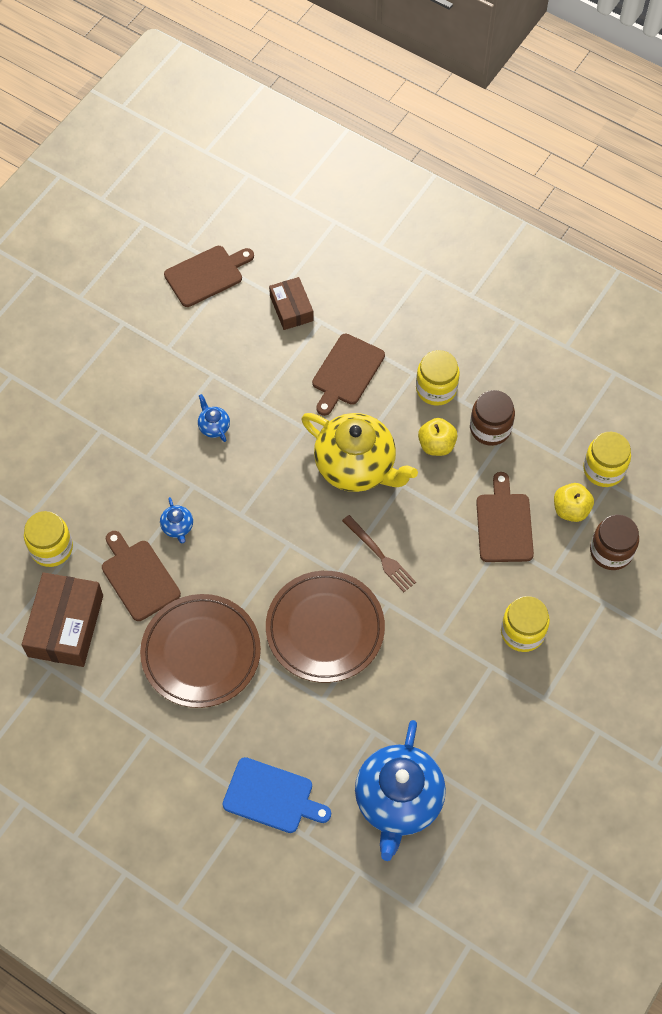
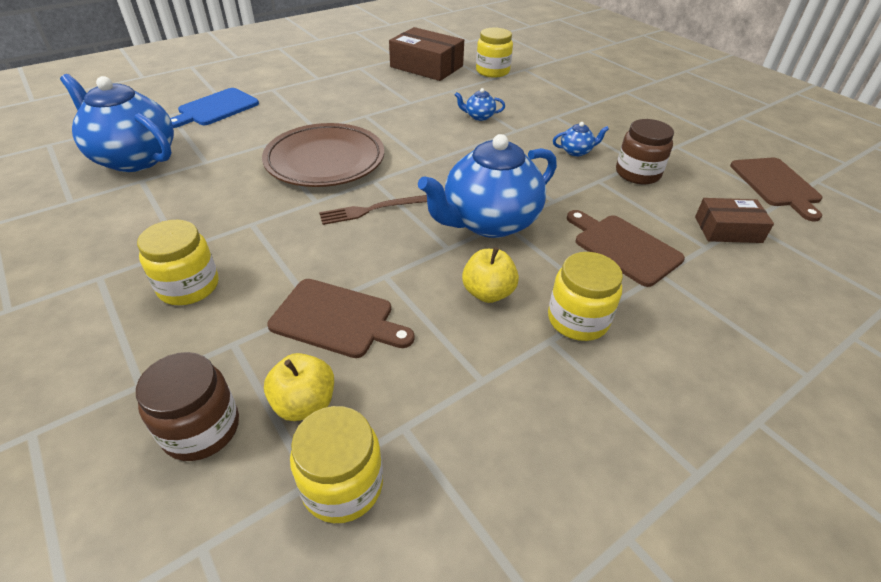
camera: 110 degrees right, 20 degrees down
(139, 577) = (444, 95): brown cutting board -> none
(201, 653) = (359, 105): brown plate -> none
(356, 467) = (489, 222): yellow teapot -> blue teapot
(490, 428) = (491, 356): brown jar -> brown jar (637, 173)

